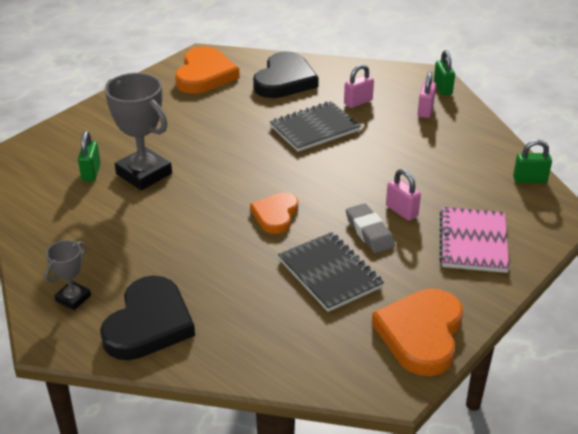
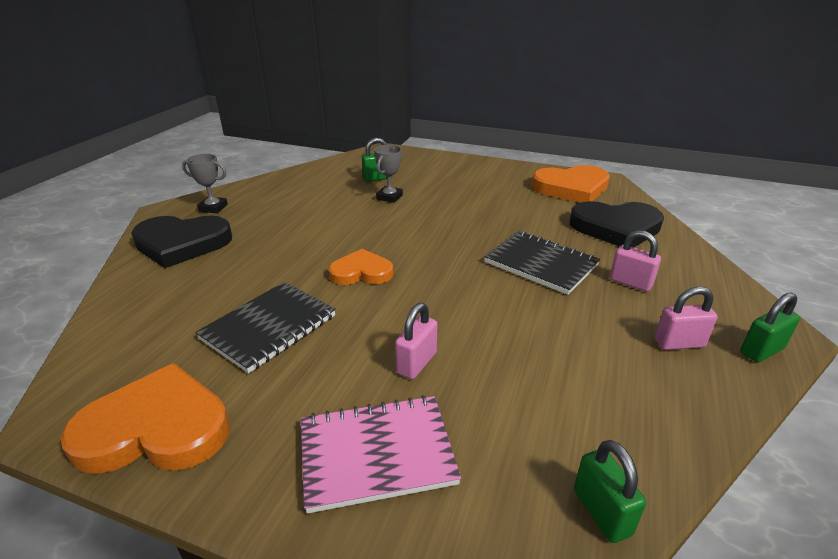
camera: 70 degrees right, 5 degrees down
(144, 174) = (389, 197): grey trophy -> grey trophy, size x0.53
(369, 232) = (359, 343): grey eraser -> none

